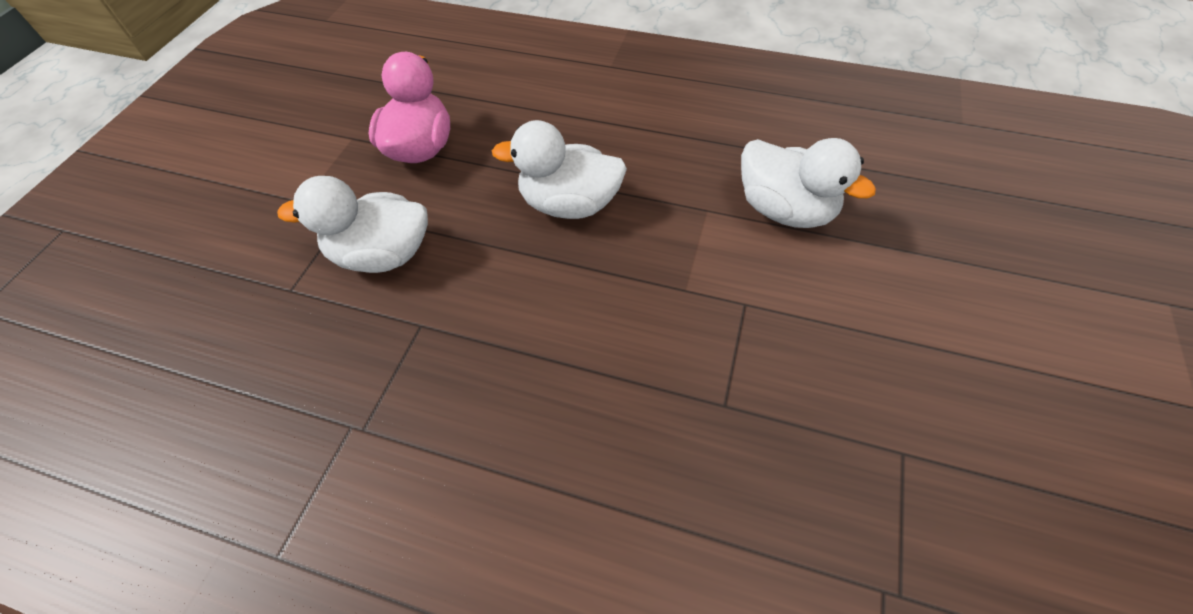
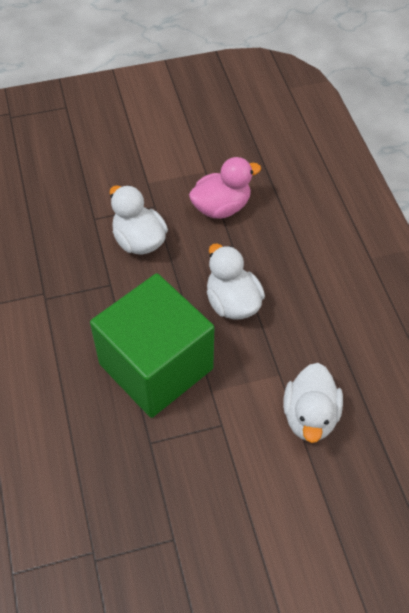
camera: 55 degrees right, 0 degrees up
(603, 334) = (156, 366): none -> green cube

